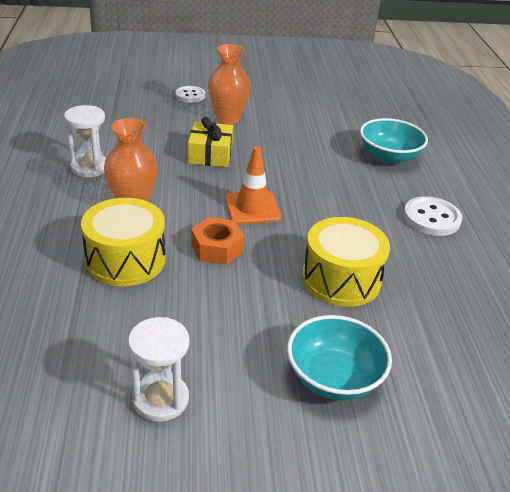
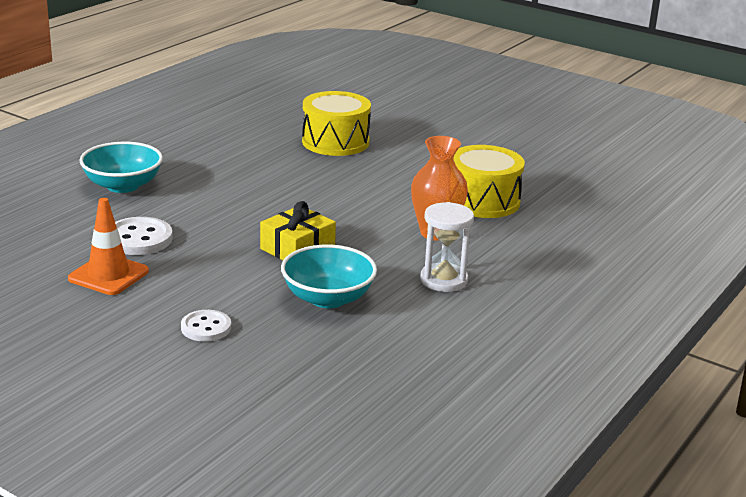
camera: 140 degrees left, 10 degrees down
(160, 399) = (525, 141): white hourglass -> none
(217, 248) = (400, 184): orange nut -> none
(227, 118) = (212, 279): orange vase -> none
(252, 208) = (330, 196): orange traffic cone -> orange traffic cone (108, 275)
(334, 378) = (414, 117): turquoise bowl -> turquoise bowl (328, 298)
(431, 218) = (195, 142): white button -> white button (139, 239)

